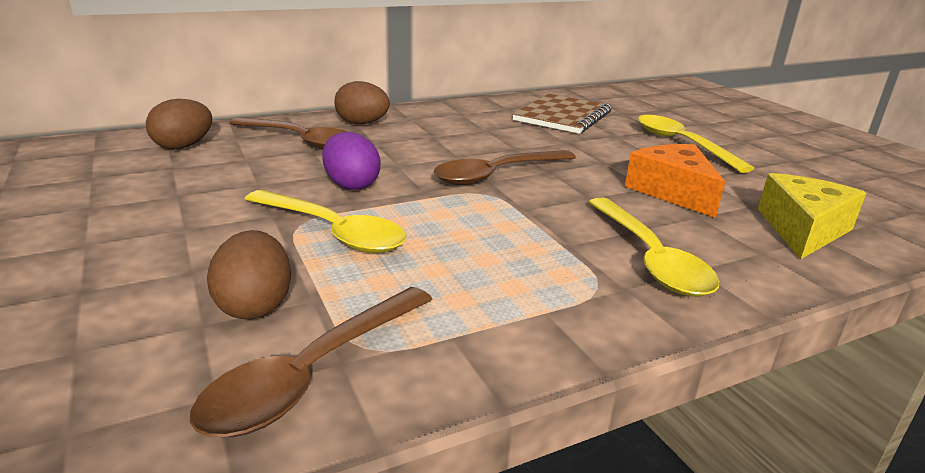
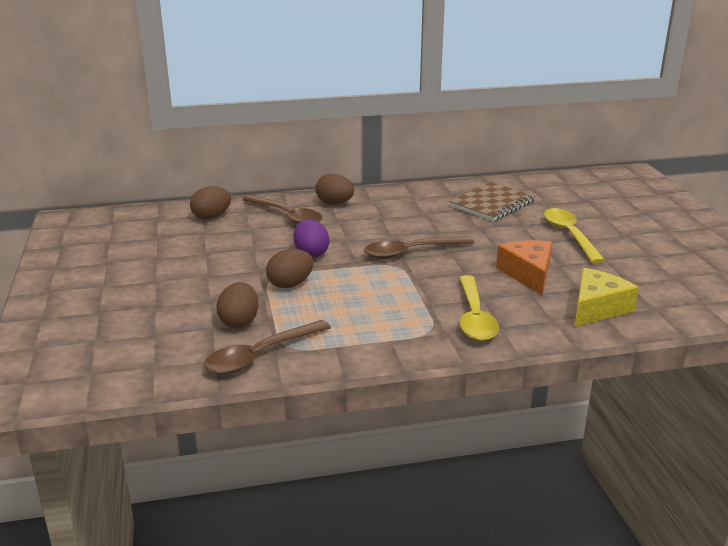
camera: 15 degrees right, 0 degrees up
(333, 232) = (290, 284): yellow spoon -> brown egg

